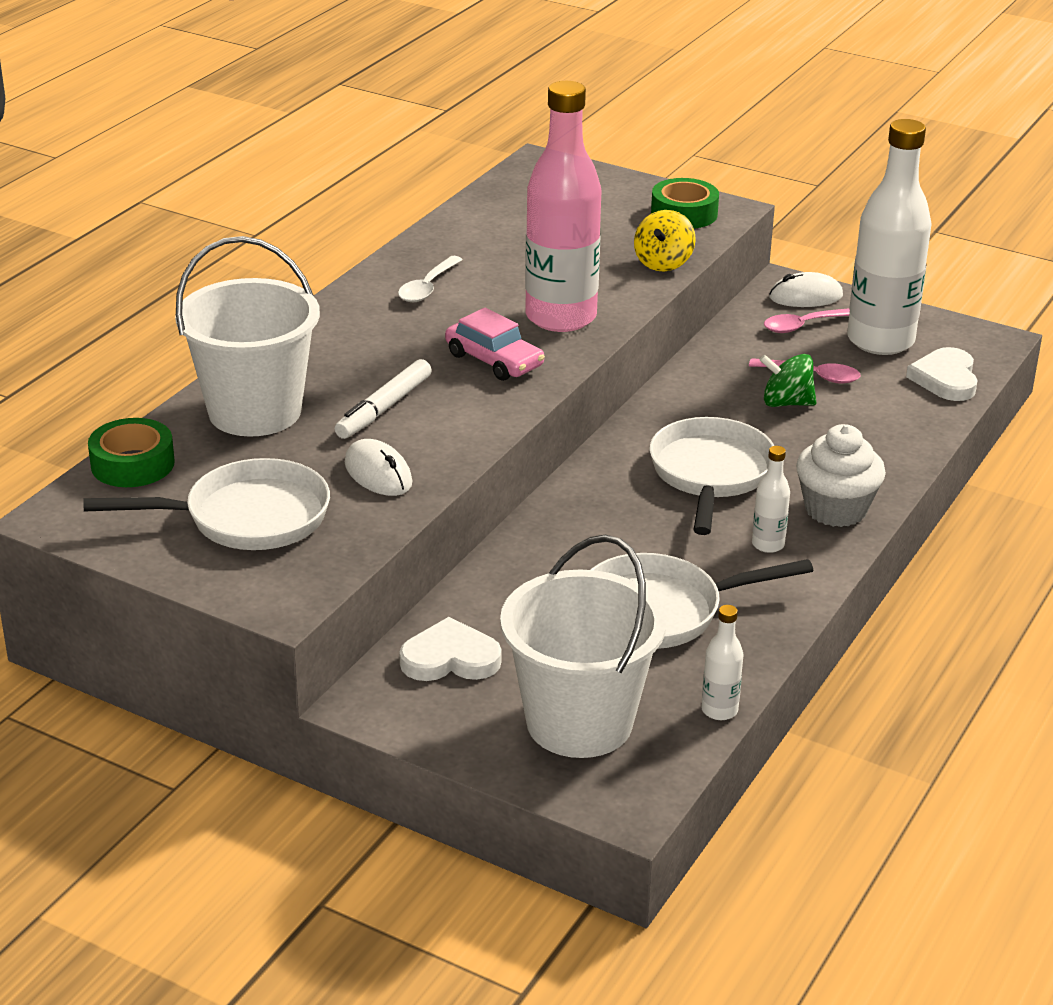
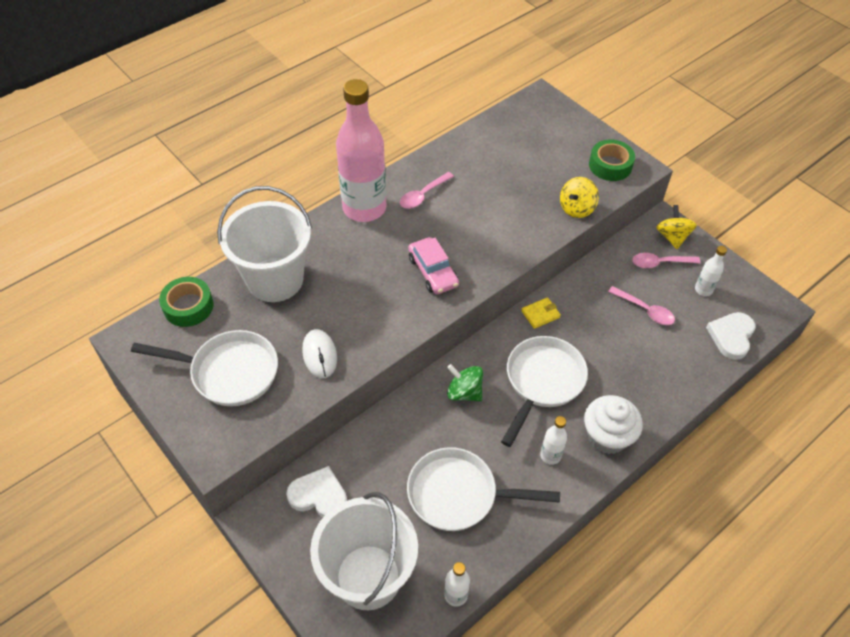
camera: 20 degrees right, 20 degrees up
(384, 408) = (349, 297): white marker -> none
(427, 287) = (423, 195): white spoon -> pink spoon
(560, 317) = (490, 243): pink bottle -> pink bottle (364, 208)
(665, 408) = (540, 314): none -> yellow wallet
(786, 403) = (618, 330): green spinning top -> green spinning top (464, 392)
(805, 297) = (672, 237): white mouse -> yellow spinning top
(880, 341) = (703, 290): white bottle -> white bottle, size x0.42

